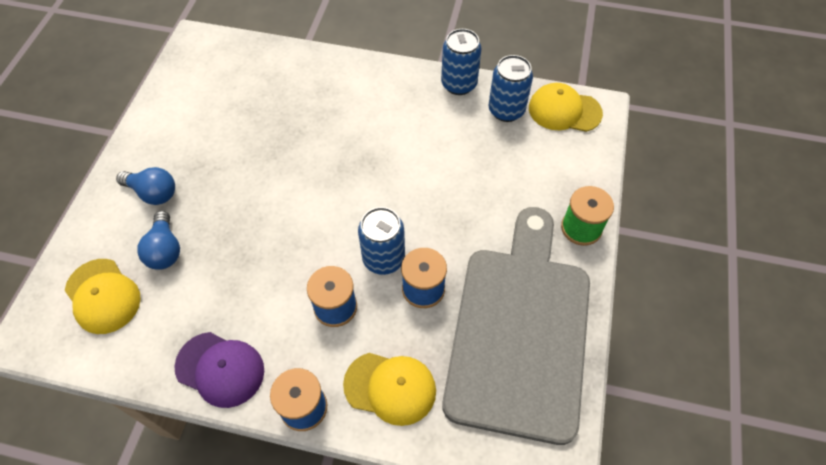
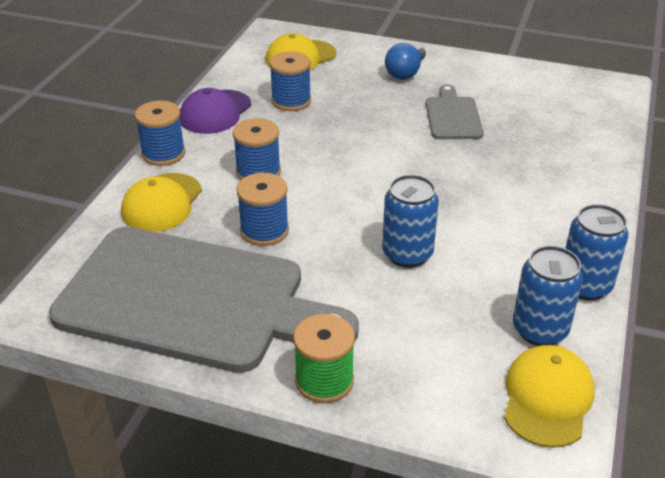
camera: 95 degrees right, 20 degrees down
(165, 250) = (341, 82): blue light bulb -> none
(201, 294) = (291, 101): none -> blue spool
(240, 154) = (452, 116): none -> grey cutting board
(383, 258) = (308, 205): blue can -> blue can (407, 254)

